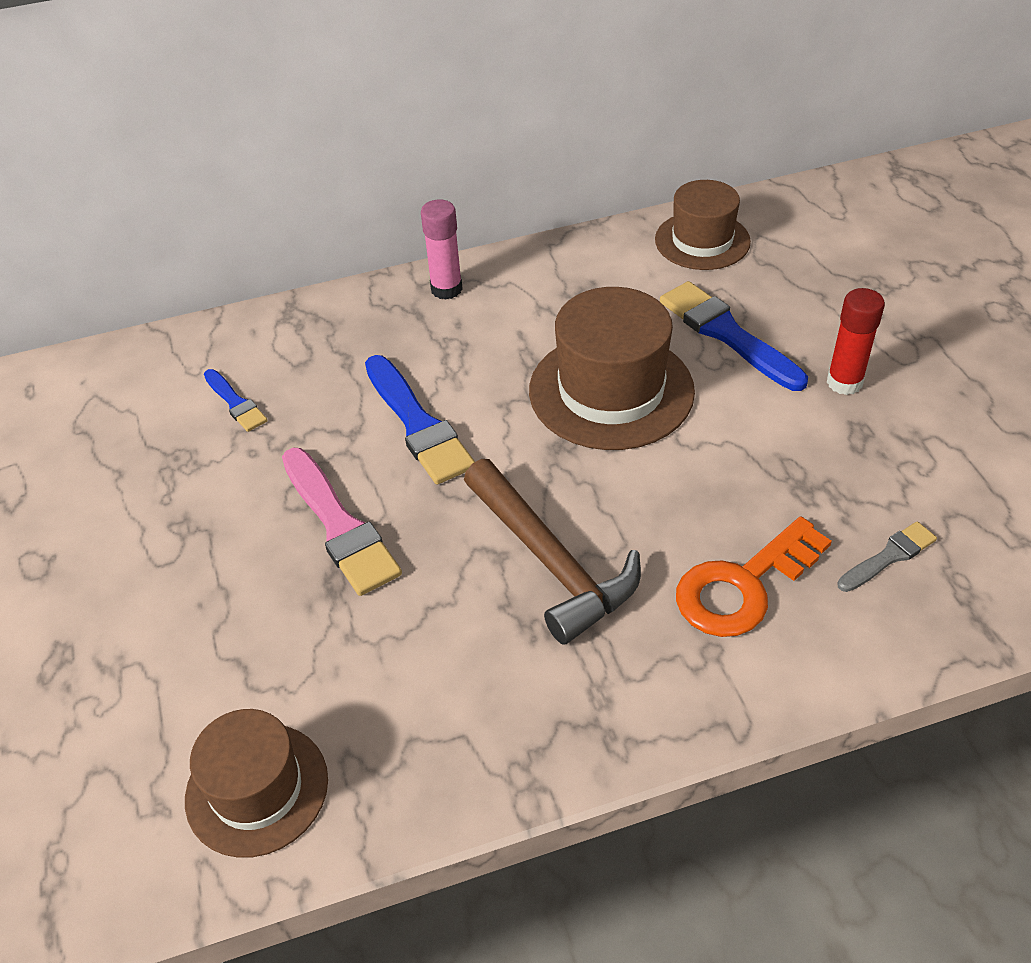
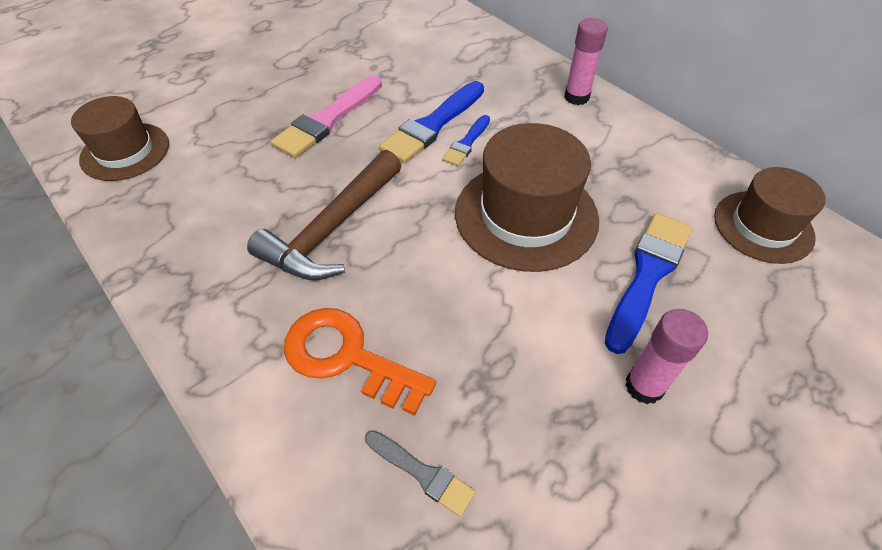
camera: 65 degrees right, 5 degrees up
(235, 403) = (410, 47): blue brush -> blue brush (467, 143)
(844, 382) = (644, 386): red glue stick -> pink glue stick

